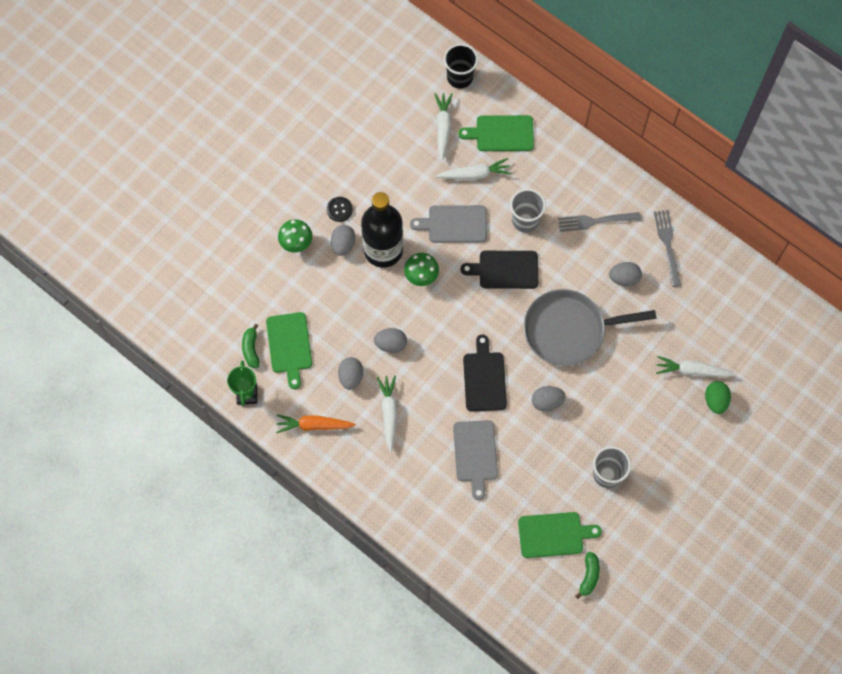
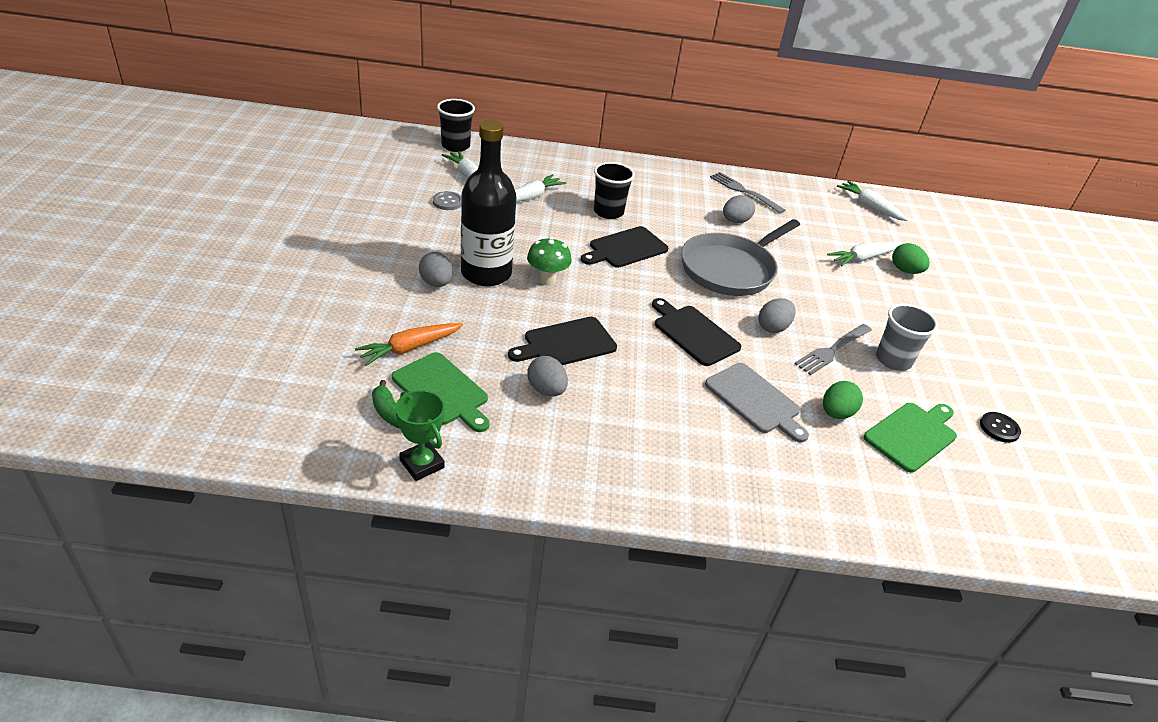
camera: 40 degrees left, 30 degrees down
(296, 244) = (378, 300): green mushroom -> none
(314, 425) = (542, 457): orange carrot -> orange carrot (409, 348)
(339, 209) = (408, 259): black button -> black button (999, 428)
(389, 413) = (624, 405): white carrot -> white carrot (870, 206)
(391, 344) = (566, 343): grey egg -> black cutting board
(406, 154) = (447, 202): none -> grey button
(454, 224) = (543, 233): grey cutting board -> none
(501, 133) = (528, 167): green cutting board -> none
(520, 492) = (836, 413): none -> green egg
(525, 220) = (608, 212): grey cup -> black cup
(589, 576) = (989, 456): green banana -> none
(596, 221) = (670, 195): grey fork -> grey fork (832, 350)

